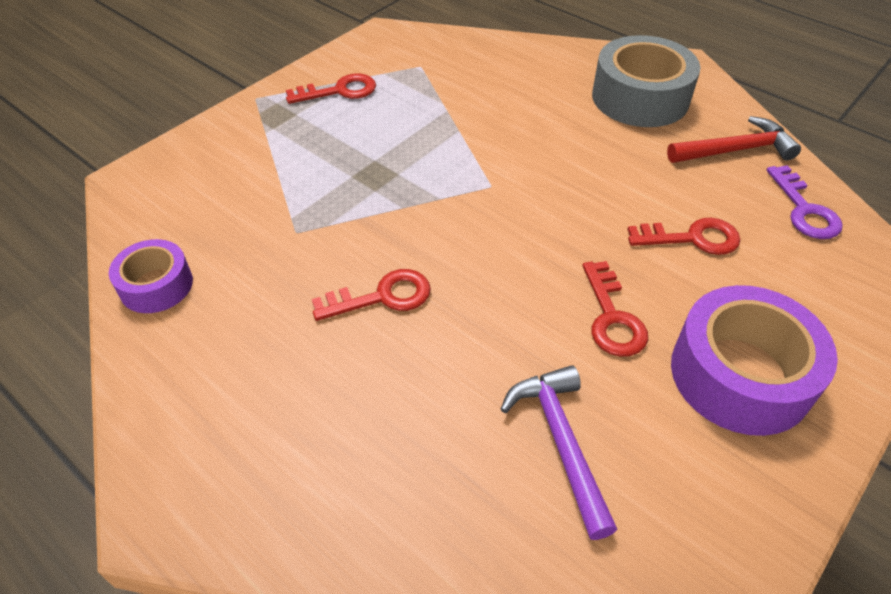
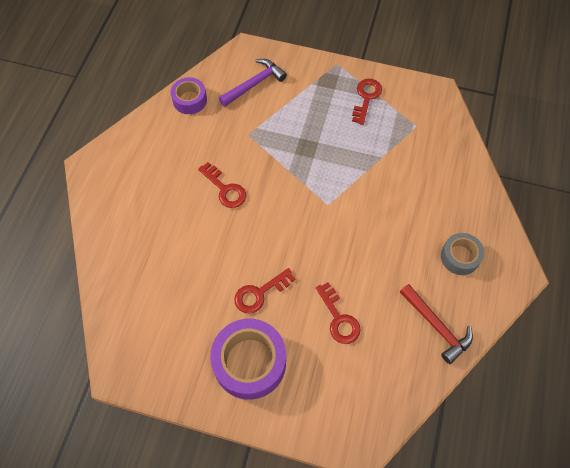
camera: 65 degrees right, 15 degrees up
(339, 91) = (366, 98): red key -> red key turned 120 degrees counterclockwise
(560, 442) = (177, 293): purple hammer -> purple hammer (254, 84)
(640, 98) = (460, 257): grey tape -> grey tape, size x0.57
(804, 210) = (398, 377): purple key -> none

